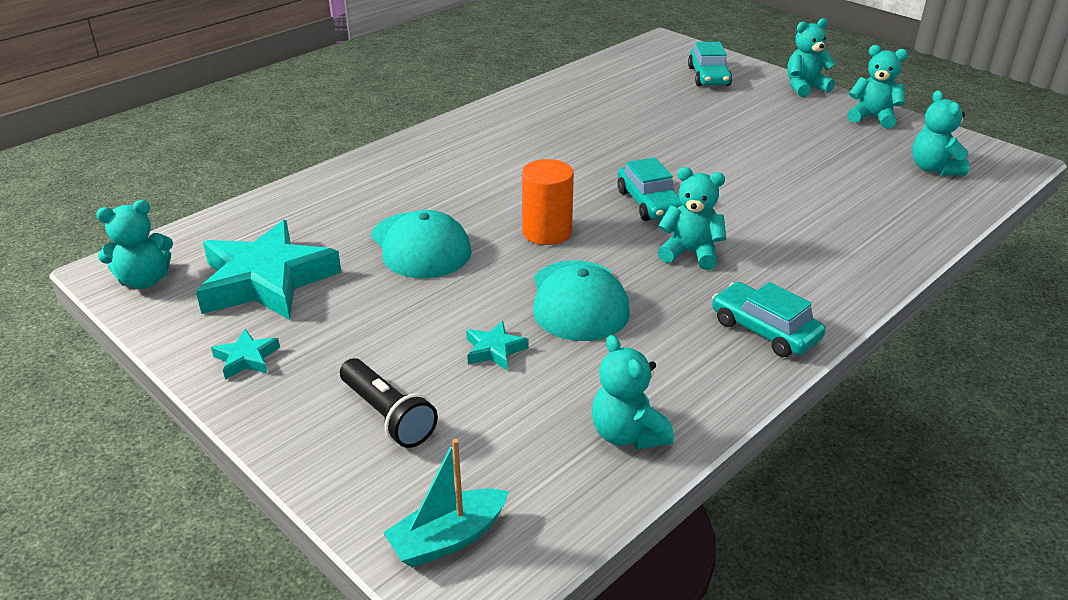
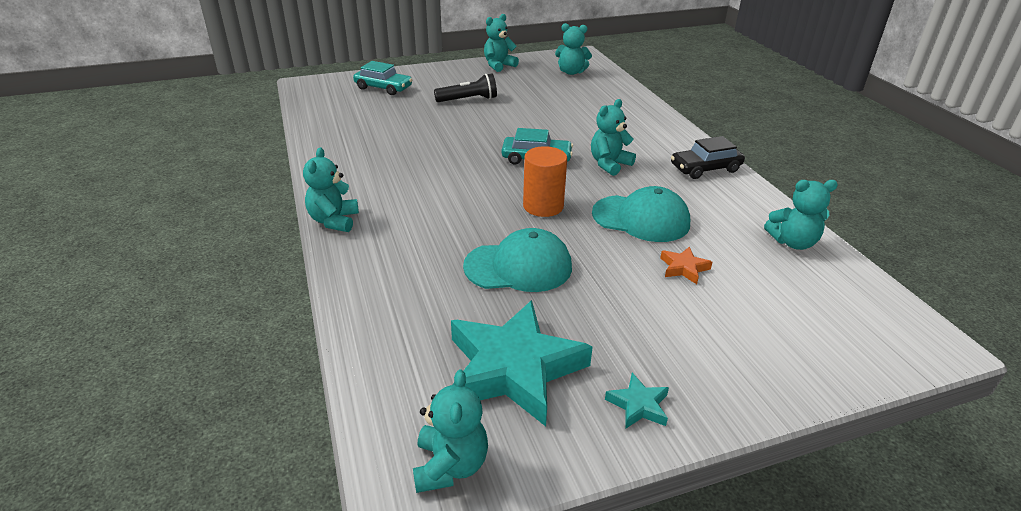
camera: 65 degrees left, 0 degrees up
(387, 415) = (747, 337): black flashlight -> black flashlight (468, 100)
(448, 538) = (886, 340): turquoise boat -> none
(494, 350) = (684, 268): turquoise star -> orange star
(764, 330) = (705, 168): turquoise car -> black car
(805, 88) = (438, 68): turquoise teddy bear -> turquoise teddy bear (334, 221)

